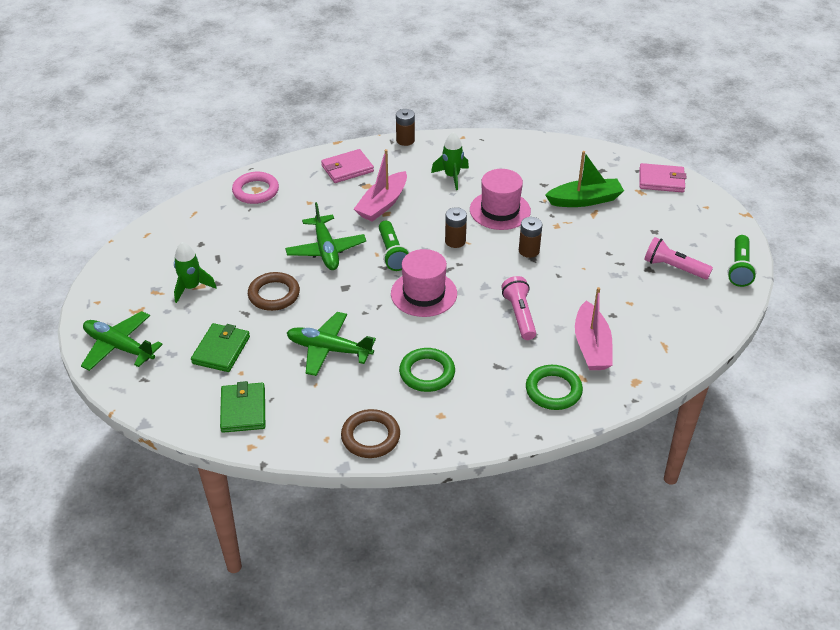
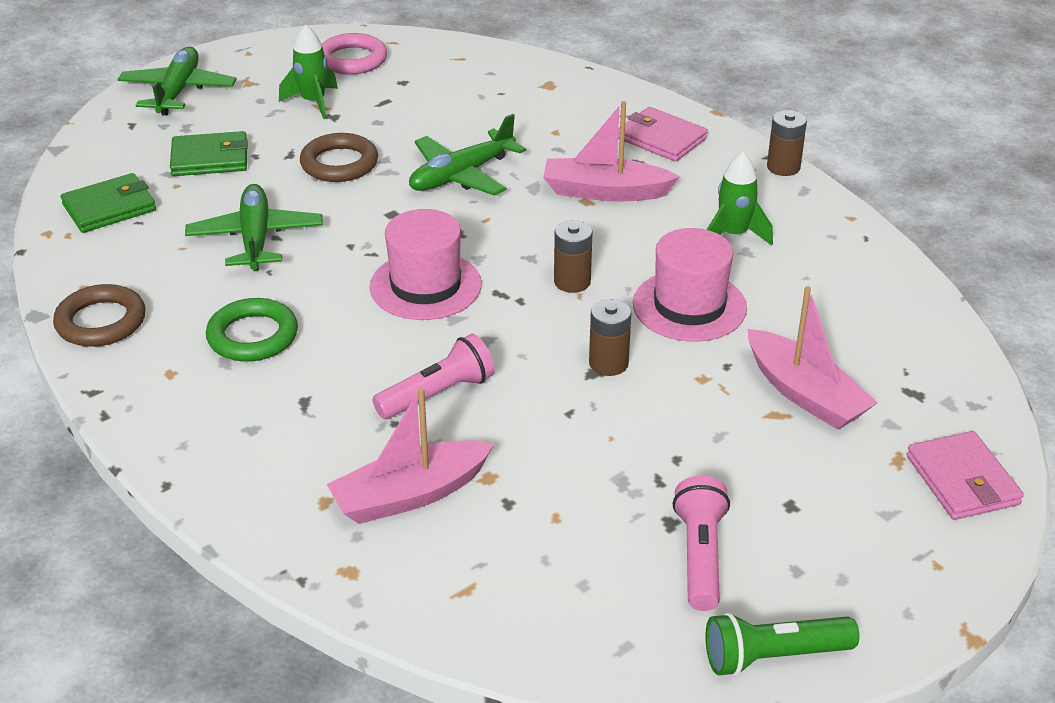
camera: 65 degrees right, 5 degrees down
(256, 191) = (543, 85): pink ring -> pink ring (352, 59)
(392, 253) = (497, 232): green flashlight -> none
(553, 390) = (278, 476): green ring -> none
(585, 200) = (805, 394): green boat -> pink boat

